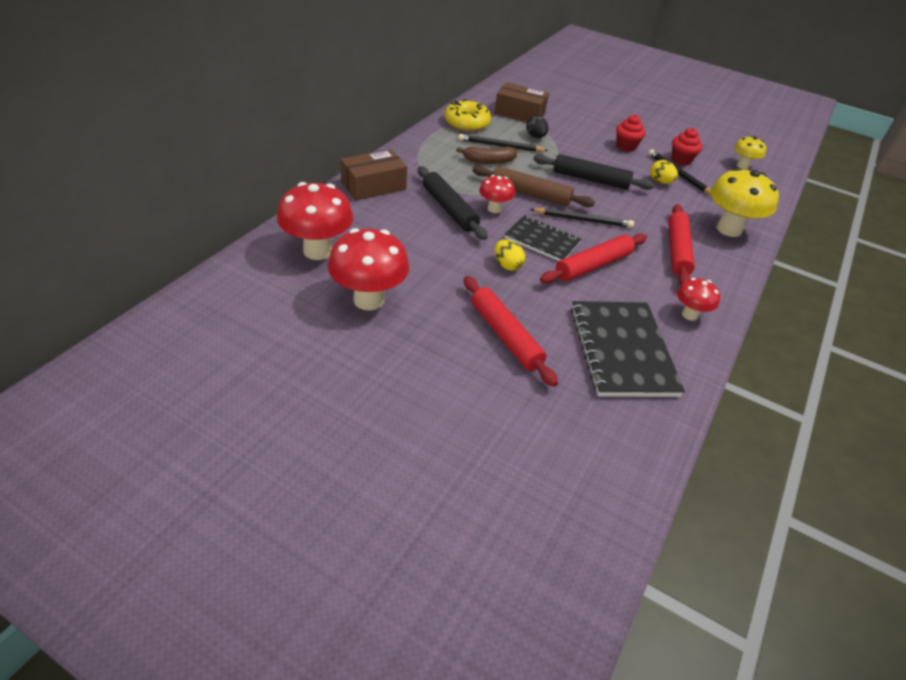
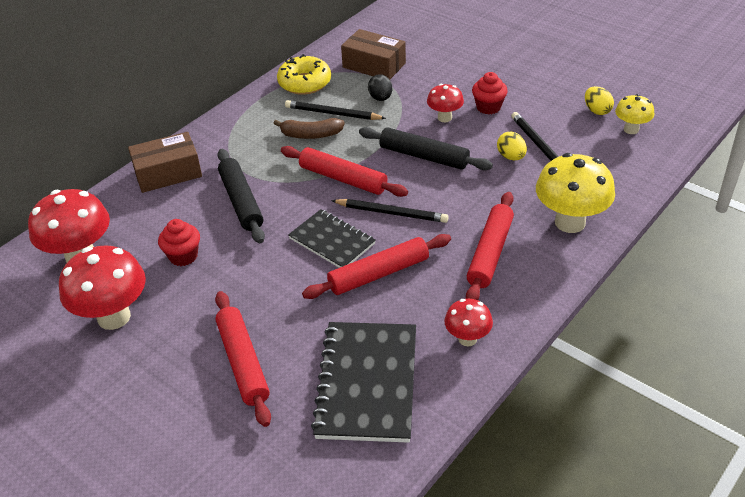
camera: 15 degrees right, 0 degrees up
(494, 209) = (292, 200): red mushroom -> red mushroom (444, 118)
(507, 265) = (279, 274): yellow egg -> yellow egg (597, 110)
(530, 194) = (343, 178): brown rolling pin -> red rolling pin
(681, 160) = (552, 124): red cupcake -> red cupcake (183, 256)

